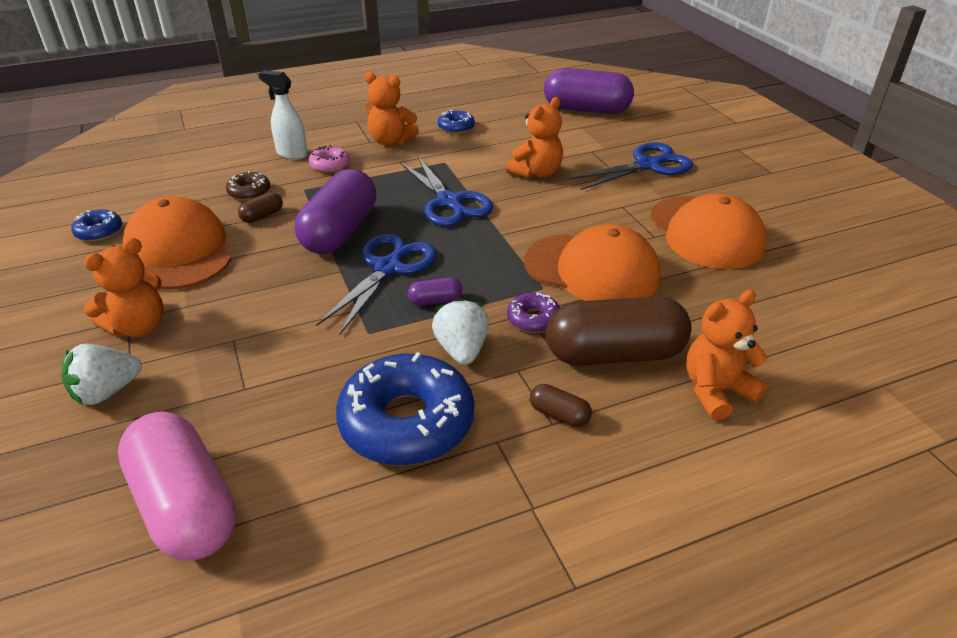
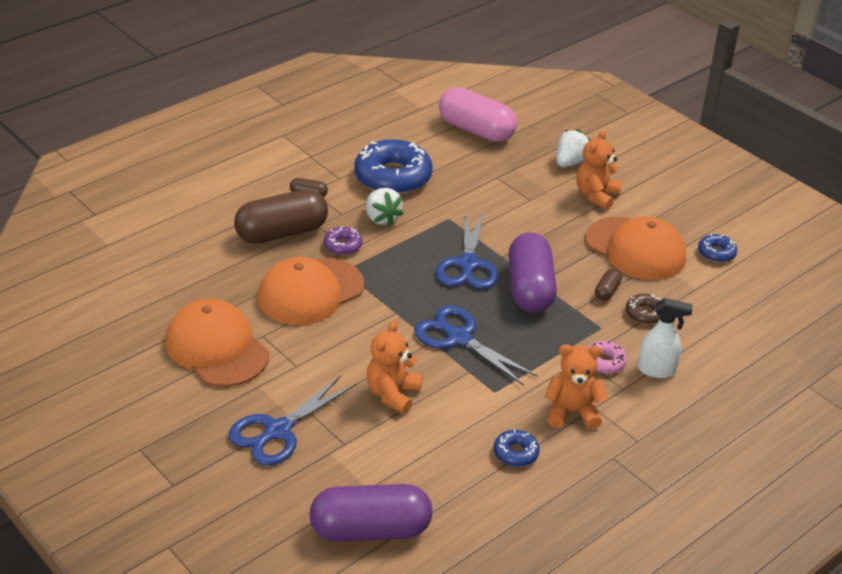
camera: 160 degrees right, 0 degrees up
(435, 301) = (417, 246): purple capsule -> none
(592, 270) = (310, 292): orange cap -> orange cap turned 45 degrees counterclockwise
(716, 391) = (215, 222): orange teddy bear -> none

